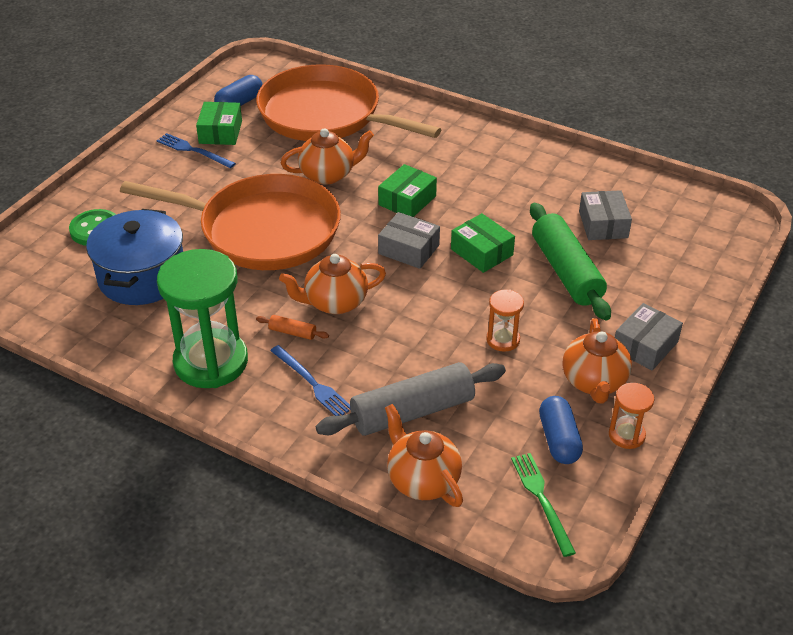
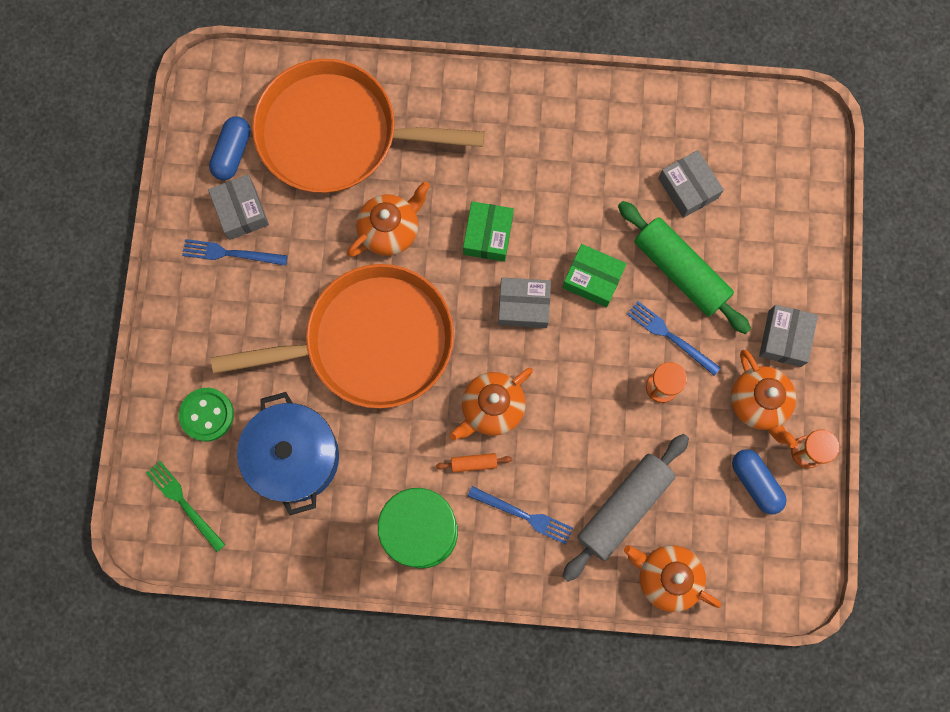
camera: 25 degrees left, 35 degrees up
(220, 132) = (241, 211): green box -> grey box
(532, 309) = (670, 336): none -> blue fork
(541, 500) = (767, 553): green fork -> green fork (184, 503)

